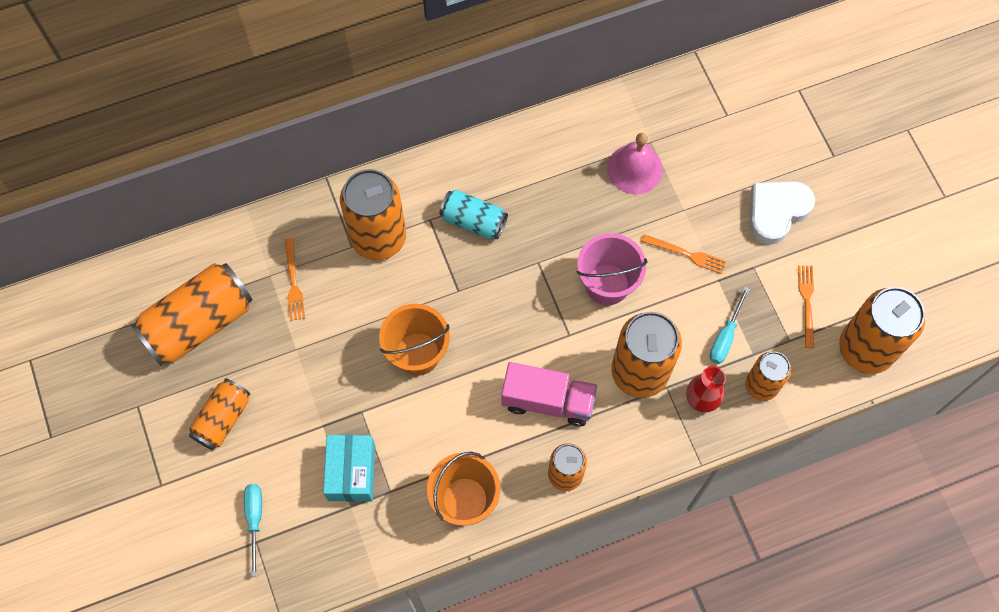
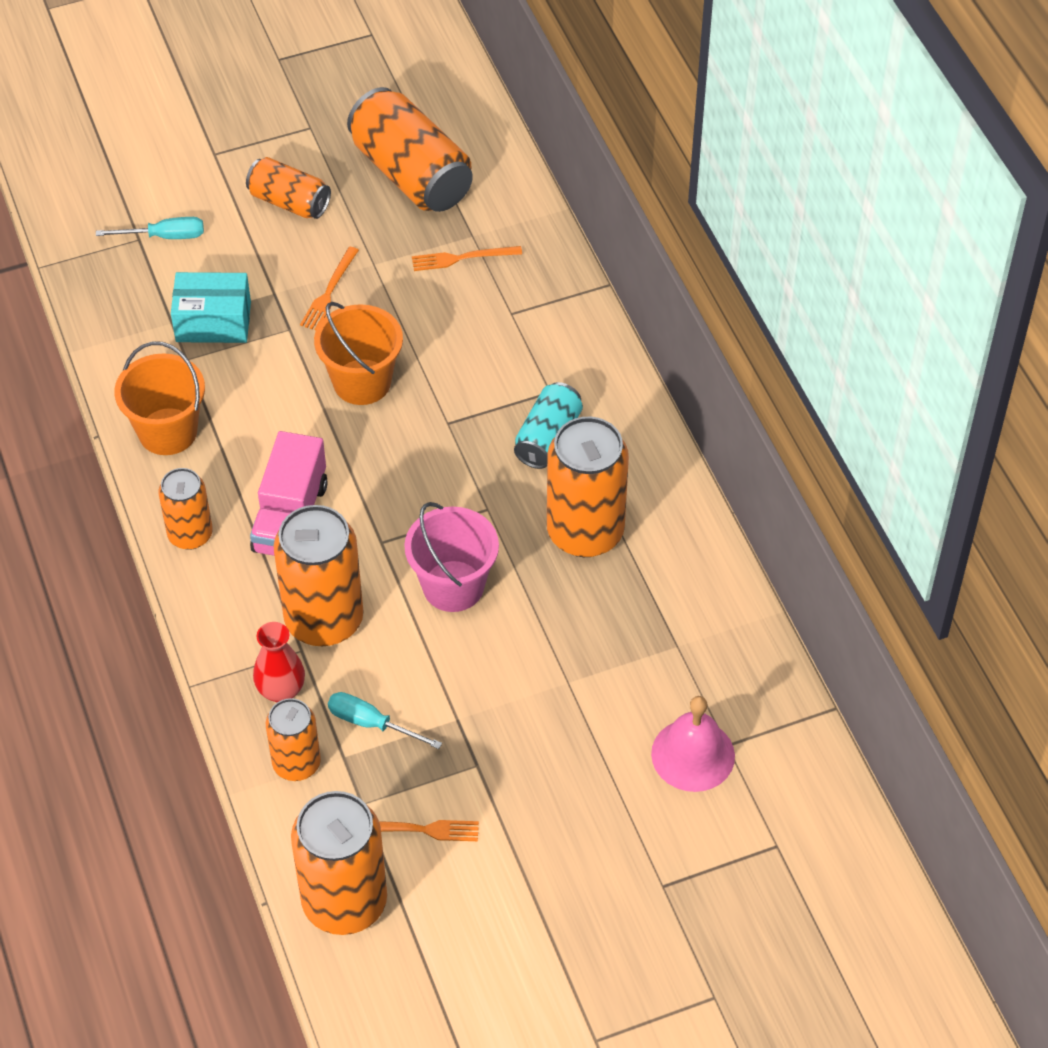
camera: 90 degrees right, 15 degrees down
(378, 237) = (523, 339): orange can -> orange can (585, 532)
(635, 169) = (632, 624): pink bell -> pink bell (693, 755)
(686, 254) = (498, 682): orange fork -> orange fork (329, 292)
(776, 212) = (565, 800): white heart -> none

